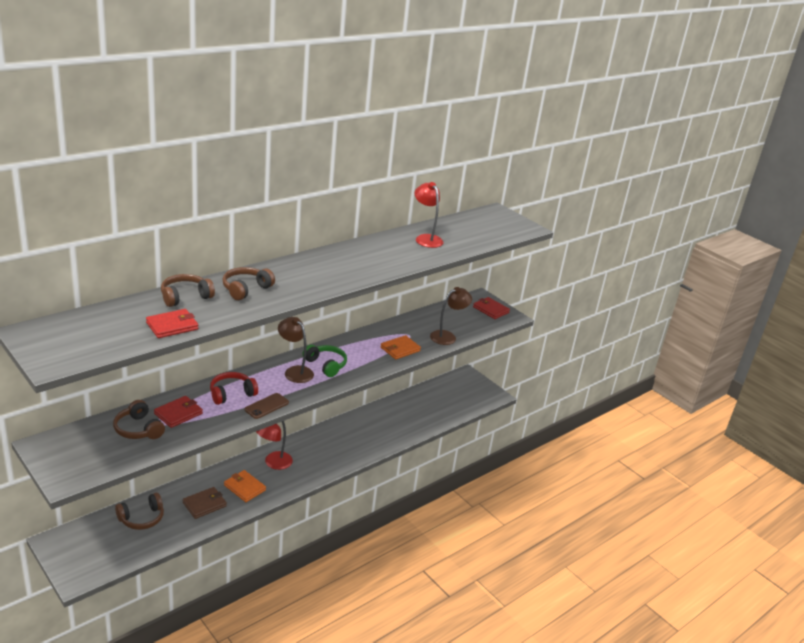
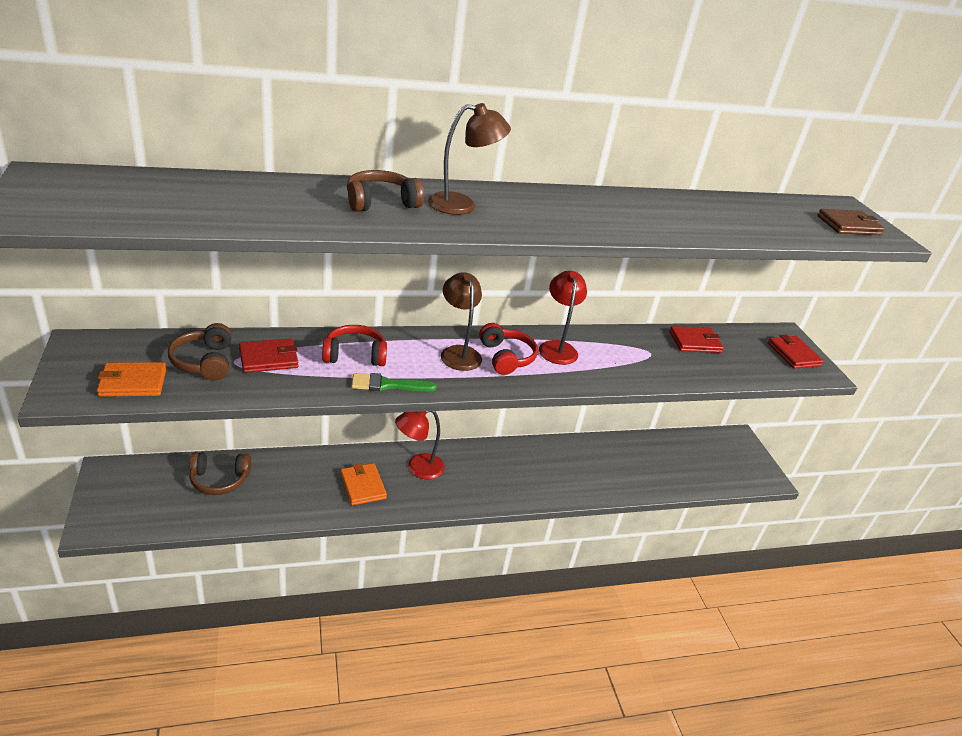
camera: 25 degrees right, 5 degrees up
(172, 326) = (230, 217): red wallet -> red wallet (695, 342)
(185, 297) = (289, 190): brown headphones -> none
(204, 504) = (301, 489): brown wallet -> brown wallet (848, 225)
(266, 406) = (387, 385): brown phone -> green brush
(326, 365) = (506, 357): green headphones -> red headphones
(400, 349) = (625, 367): orange wallet -> orange wallet (133, 382)
(426, 238) = (706, 211): red lamp -> red lamp (557, 347)
(447, 336) = (707, 371): brown lamp -> brown lamp (462, 205)

